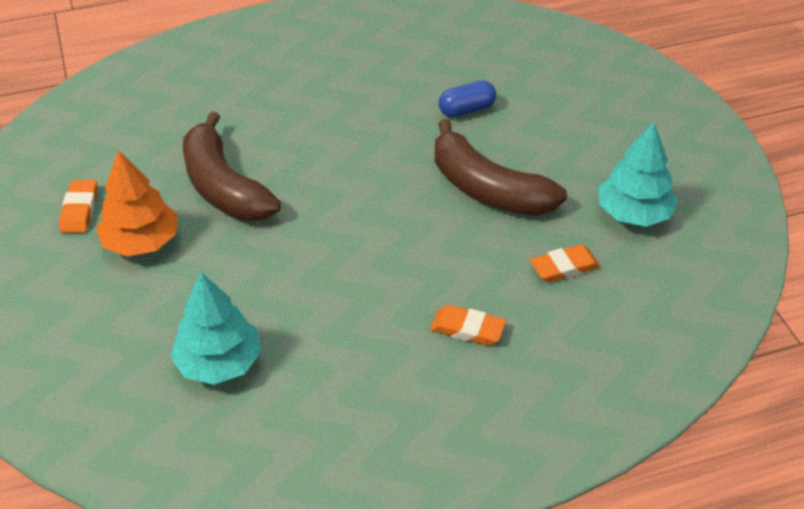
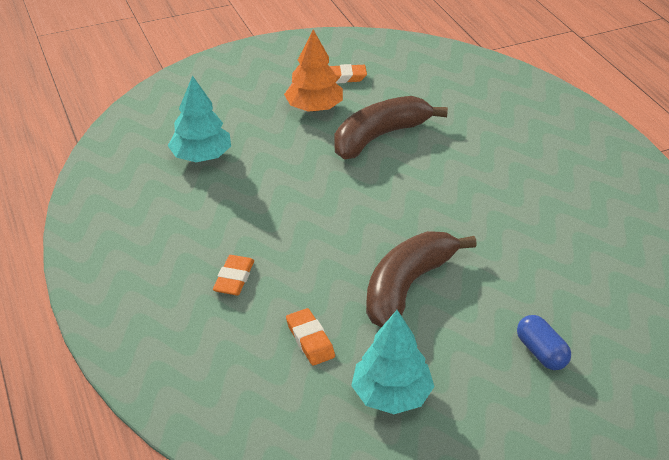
camera: 85 degrees right, 5 degrees down
(466, 110) = (520, 269): blue capsule -> blue capsule (541, 352)

